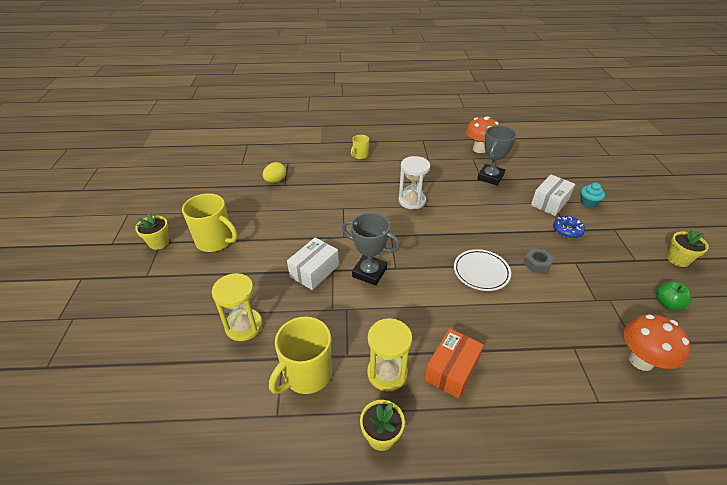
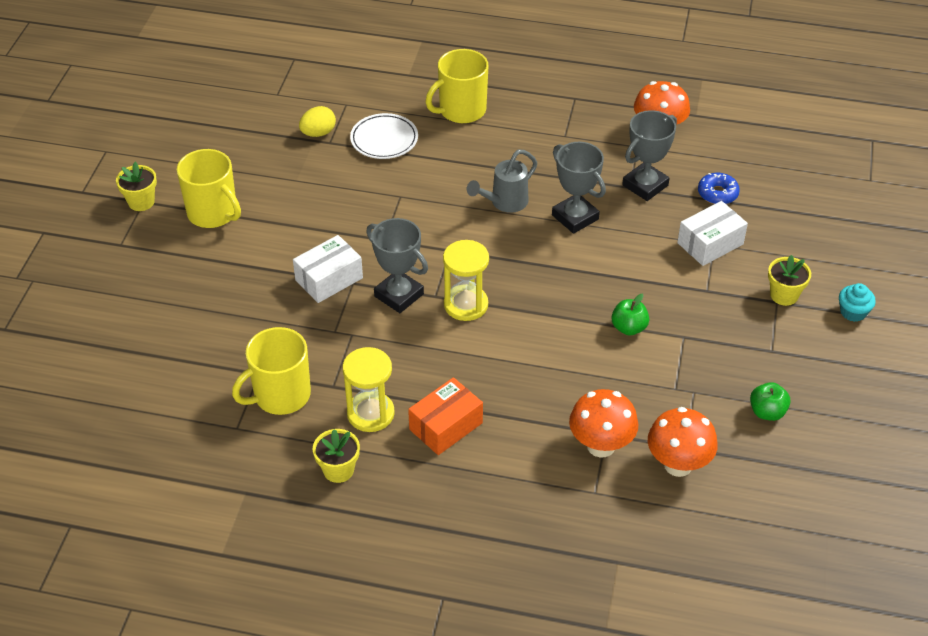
camera: 15 degrees right, 5 degrees up
(244, 326) = (224, 329): yellow hourglass -> yellow hourglass (466, 305)
(360, 155) = (461, 110): yellow mug -> yellow mug, size x1.88
(412, 201) = (504, 203): white hourglass -> grey watering can
(460, 201) = (575, 217): none -> grey trophy
(481, 272) = (546, 324): white plate -> white plate (384, 139)
(537, 263) = (629, 328): grey nut -> green apple
(567, 231) = (704, 291): blue donut -> blue donut (717, 193)
(576, 358) = (601, 446): none -> orange mushroom
(588, 203) = (769, 255): turquoise cupcake -> turquoise cupcake (853, 312)
(678, 259) = (833, 362): yellow flower pot -> yellow flower pot (784, 295)

